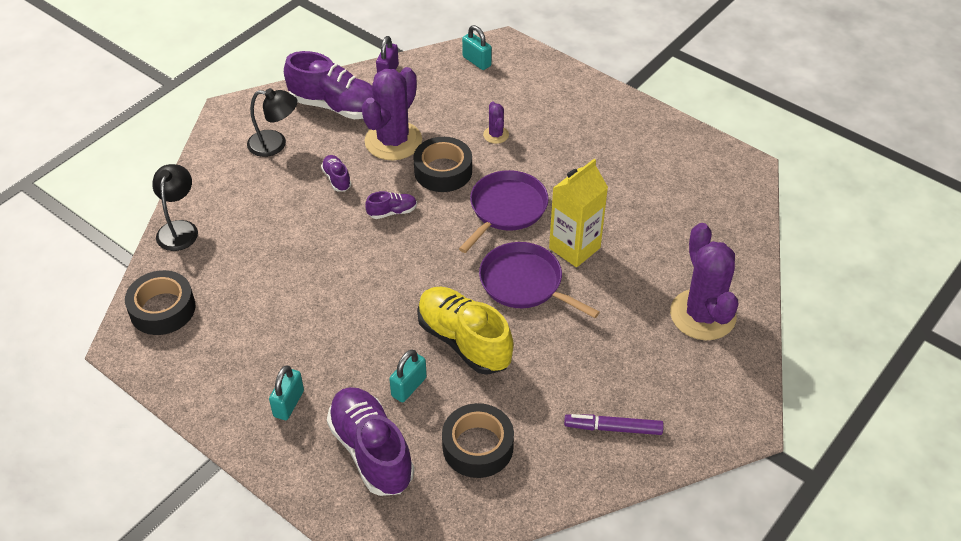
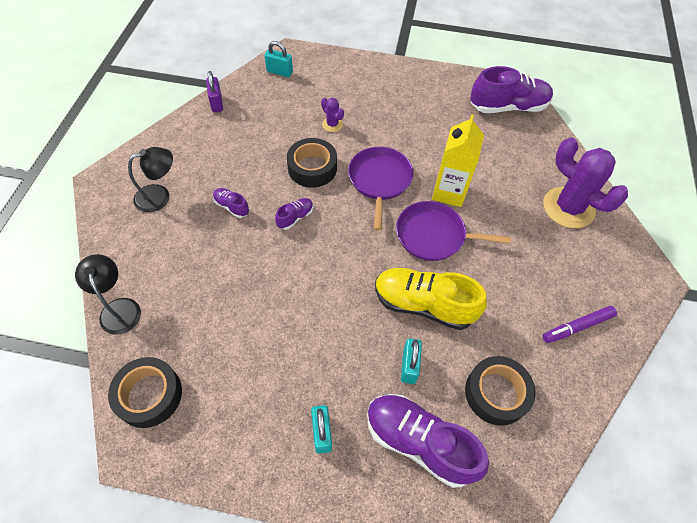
camera: 30 degrees left, 10 degrees up
(336, 106) = (192, 145): purple shoe -> purple shoe (508, 107)
(393, 141) = (257, 157): purple cactus -> none

